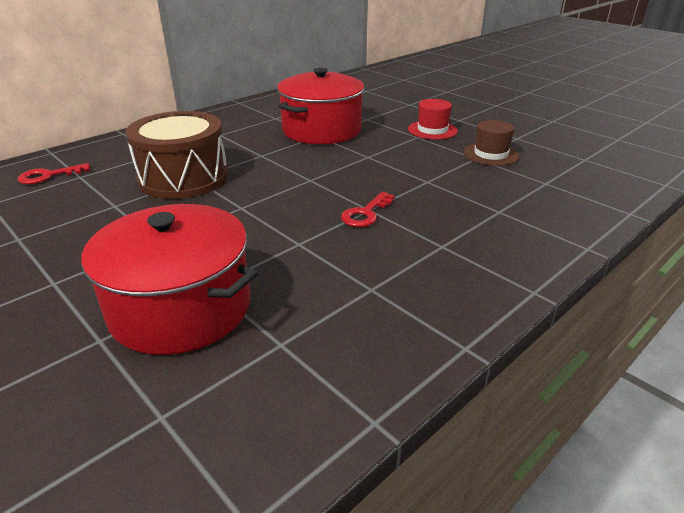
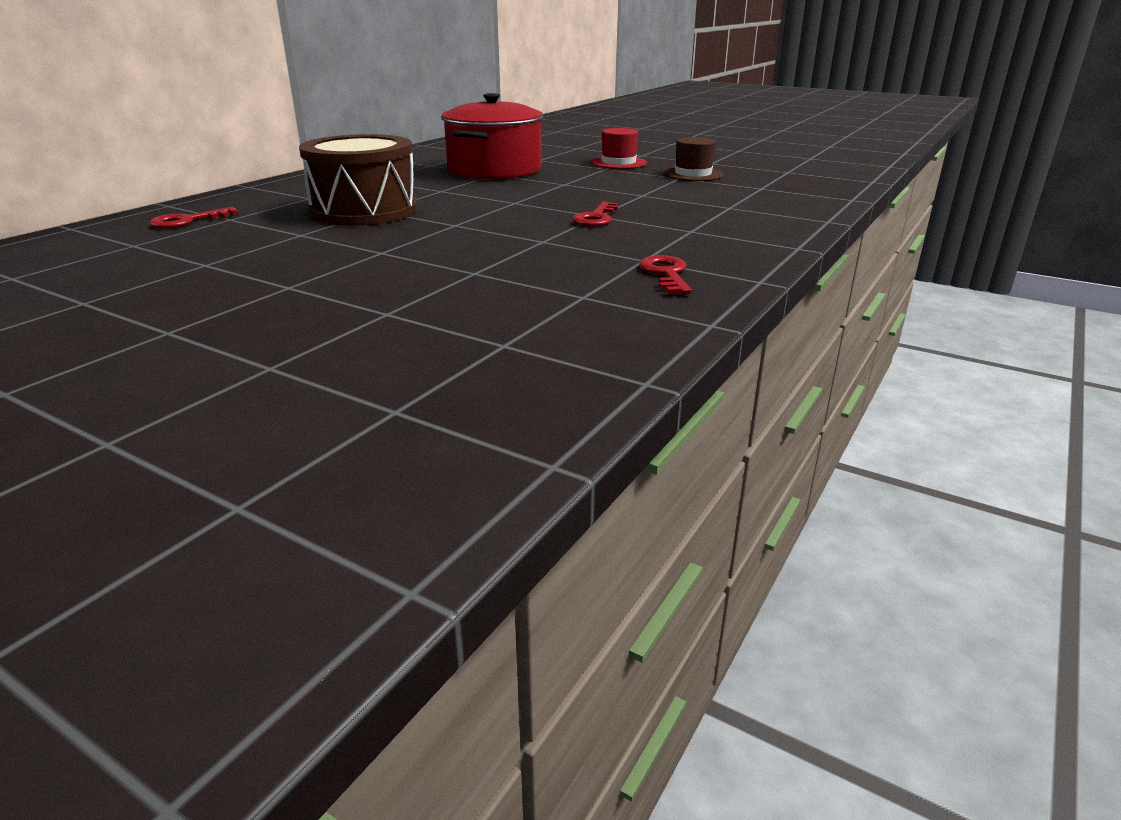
camera: 15 degrees left, 5 degrees down
(181, 308) = (456, 287): red pot -> none
(379, 319) = (666, 274): none -> red key

